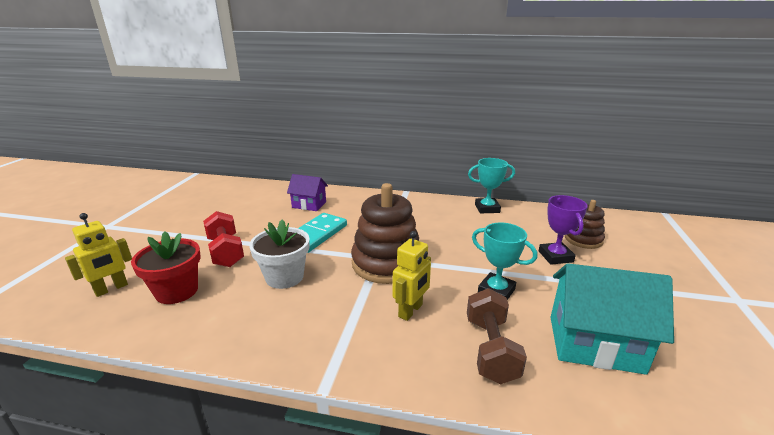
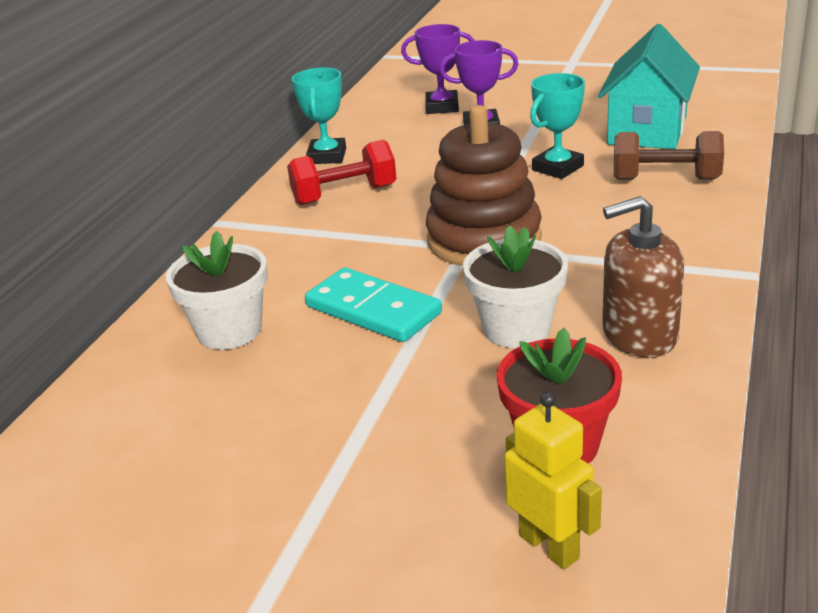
camera: 80 degrees left, 5 degrees up
(226, 252) = (418, 413): red dumbbell -> red dumbbell (344, 195)
(261, 323) = (639, 335): none -> brown soap dispenser
(309, 205) = (229, 331): purple house -> white flower pot
(411, 311) = (601, 222): yellow robot -> none
(583, 239) = (442, 107): brown stacking toy -> purple trophy

